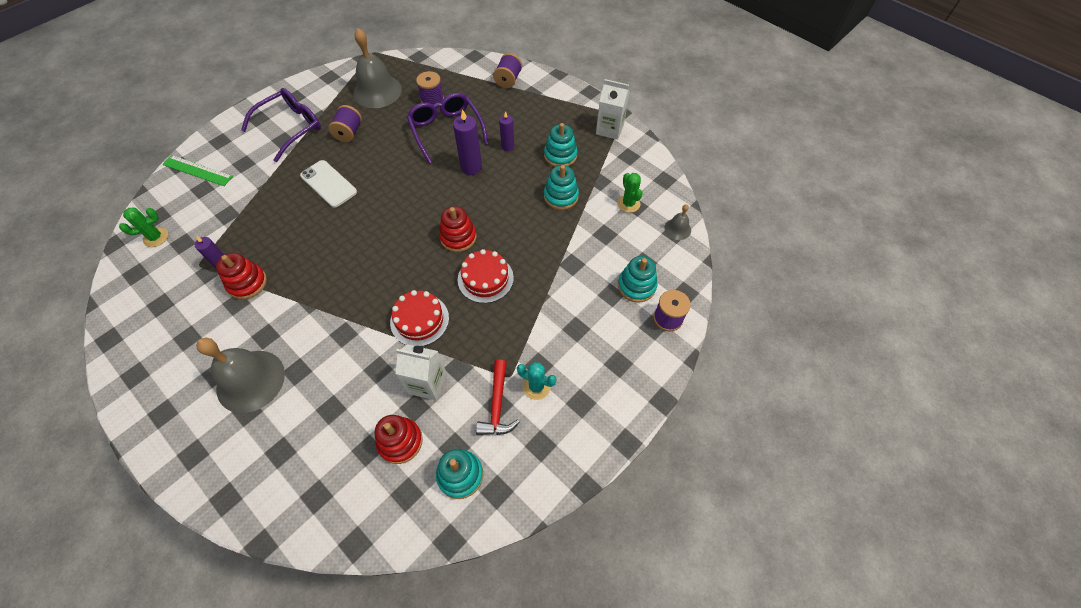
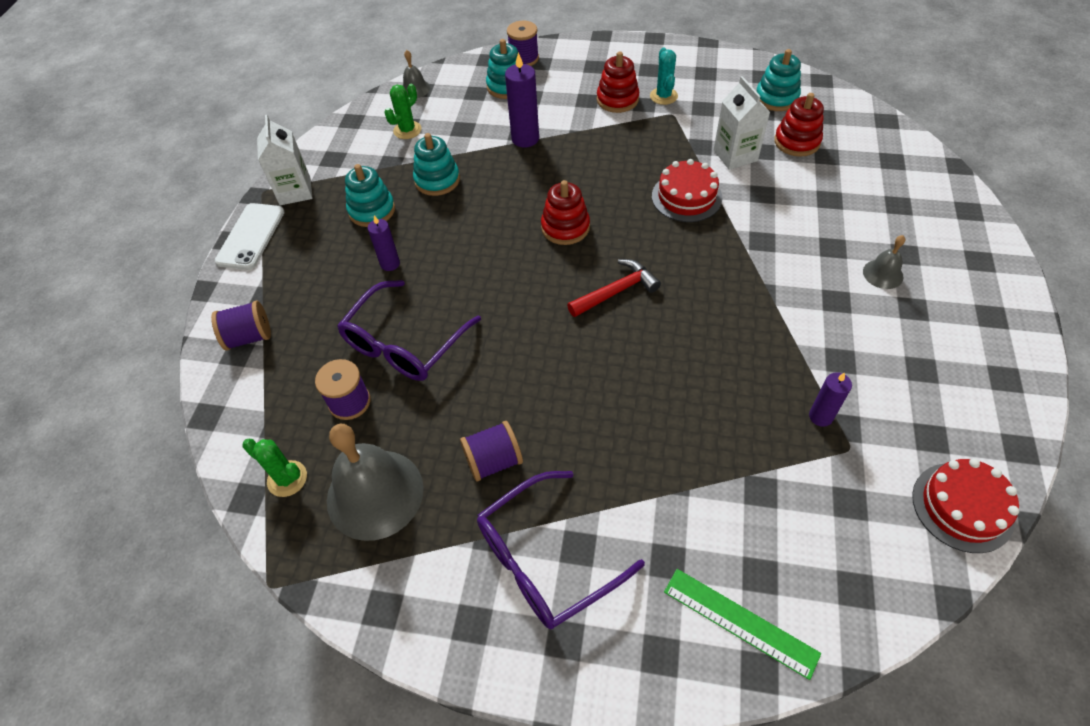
camera: 120 degrees left, 5 degrees down
(156, 237) = (881, 549): green cactus -> green cactus (287, 479)
(197, 170) = (740, 622): green ruler -> green ruler turned 45 degrees counterclockwise
(247, 283) = (810, 370): red stacking toy -> red stacking toy (617, 100)
(250, 381) = (883, 274): grey bell -> grey bell, size x0.47
(290, 128) = (547, 558): purple glasses -> purple glasses turned 45 degrees counterclockwise
(329, 184) = (603, 408): white phone -> white phone (251, 236)
(471, 167) = (452, 277): purple candle -> purple candle (525, 139)
(485, 278) = (594, 179): red cake -> red cake (962, 507)
(497, 405) = (704, 108): red hammer -> red hammer (616, 291)

